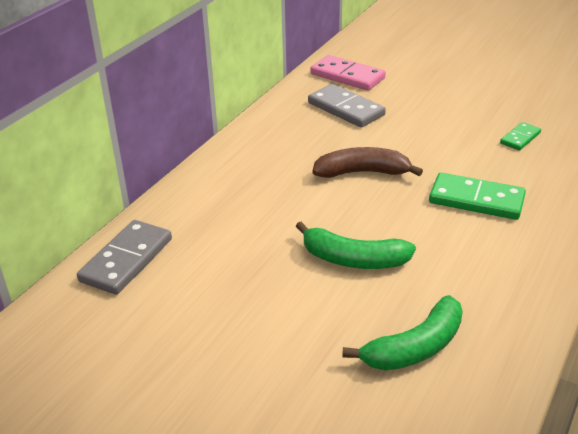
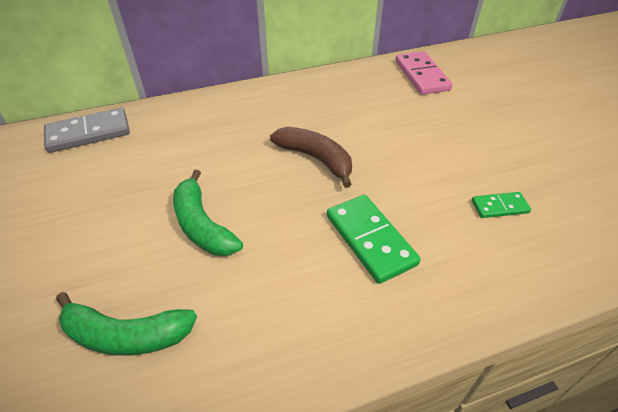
camera: 40 degrees right, 10 degrees up
(345, 109) = (380, 101): grey domino -> none

